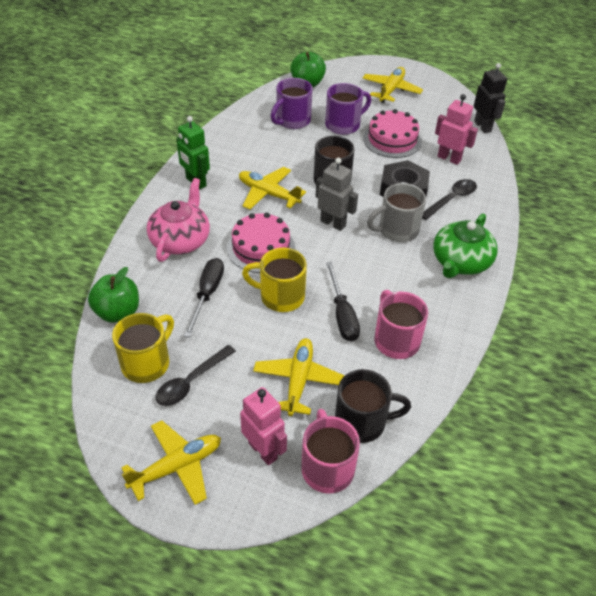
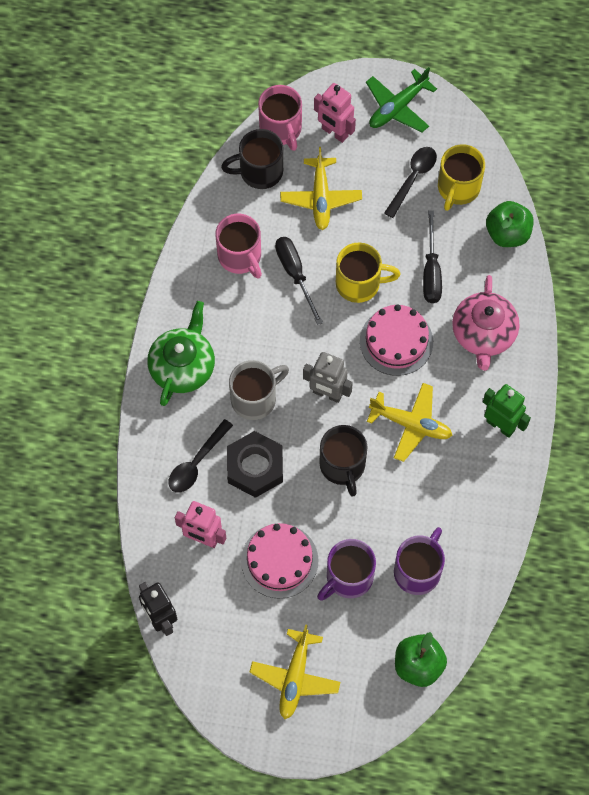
camera: 170 degrees right, 20 degrees up
(177, 467) = (398, 107): yellow plane -> green plane

